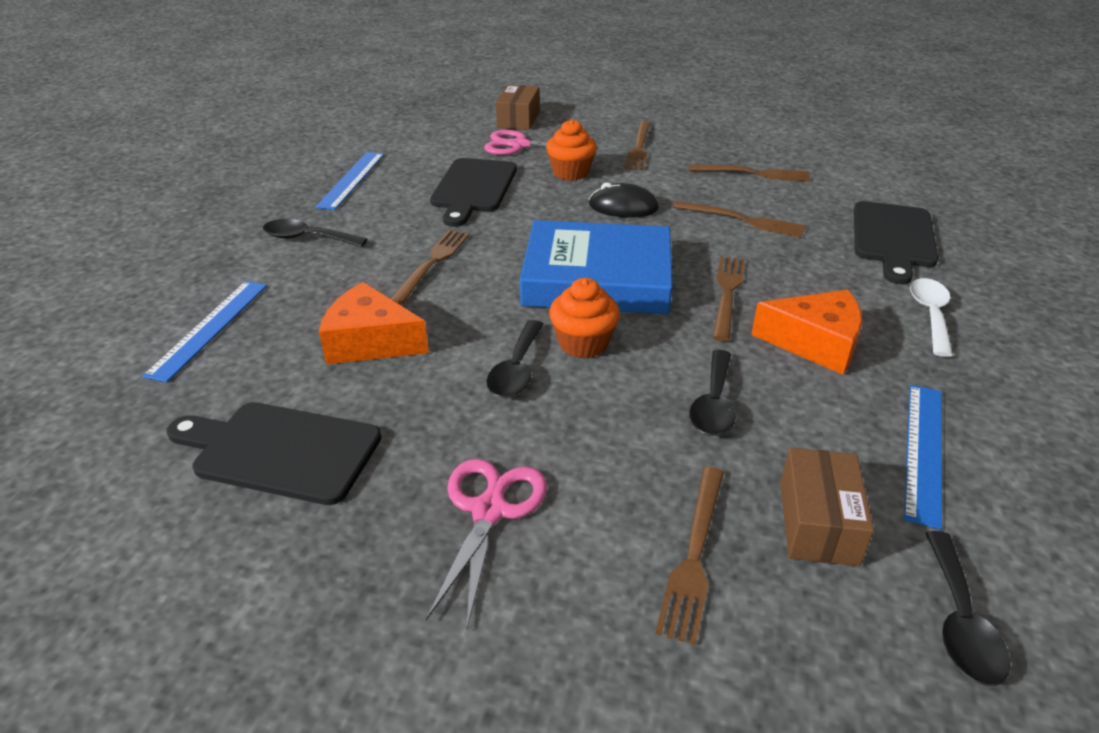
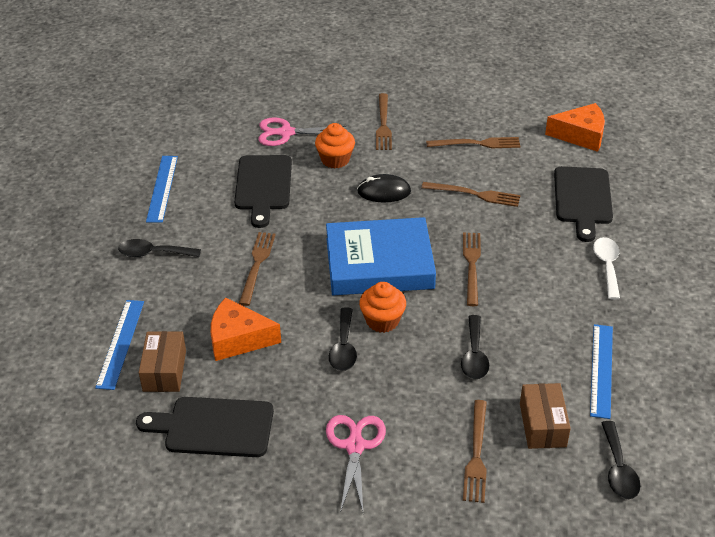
camera: 10 degrees left, 5 degrees up
(518, 119) = (276, 101): brown box -> brown box (164, 371)
(815, 343) = (534, 300): orange cheese -> orange cheese (581, 135)

